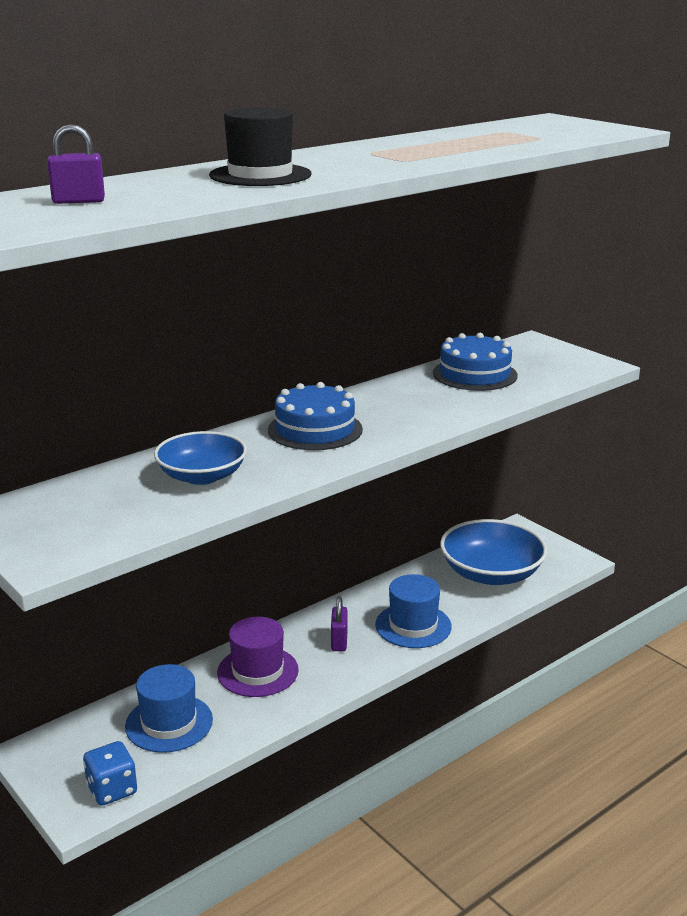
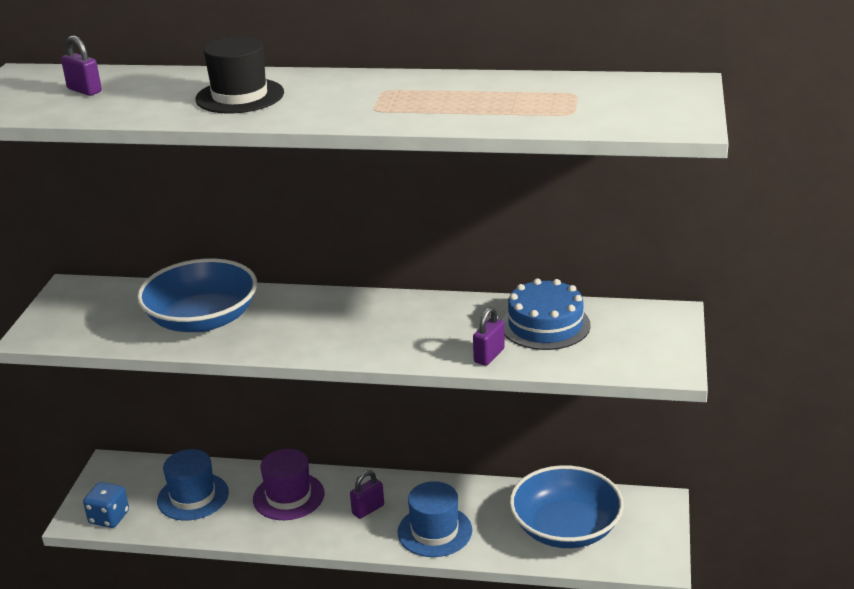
camera: 50 degrees right, 5 degrees up
(202, 476) = (202, 319): blue bowl -> blue bowl, size x1.54
(315, 429) = (332, 317): blue cake -> none
(482, 403) = (489, 355): none -> purple padlock

